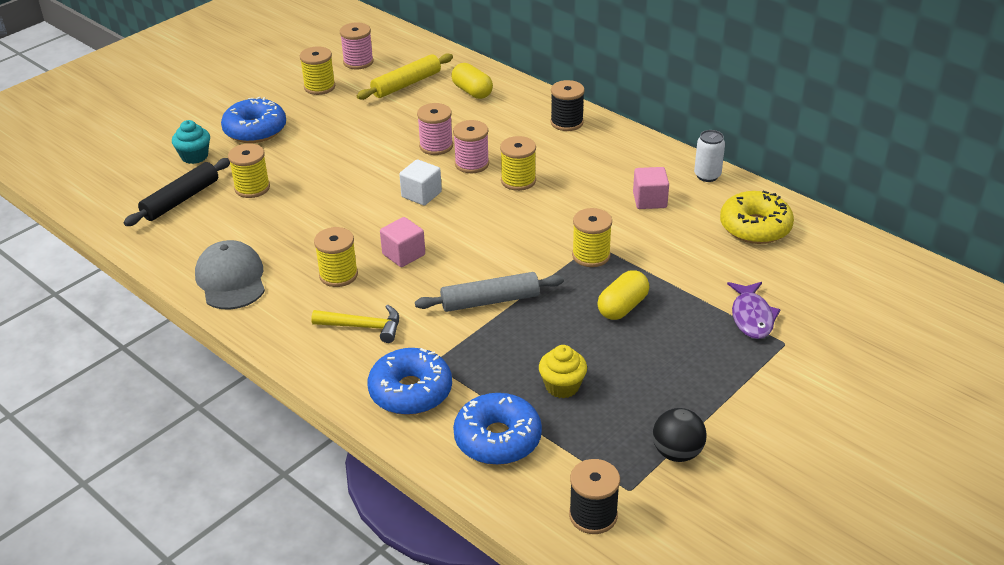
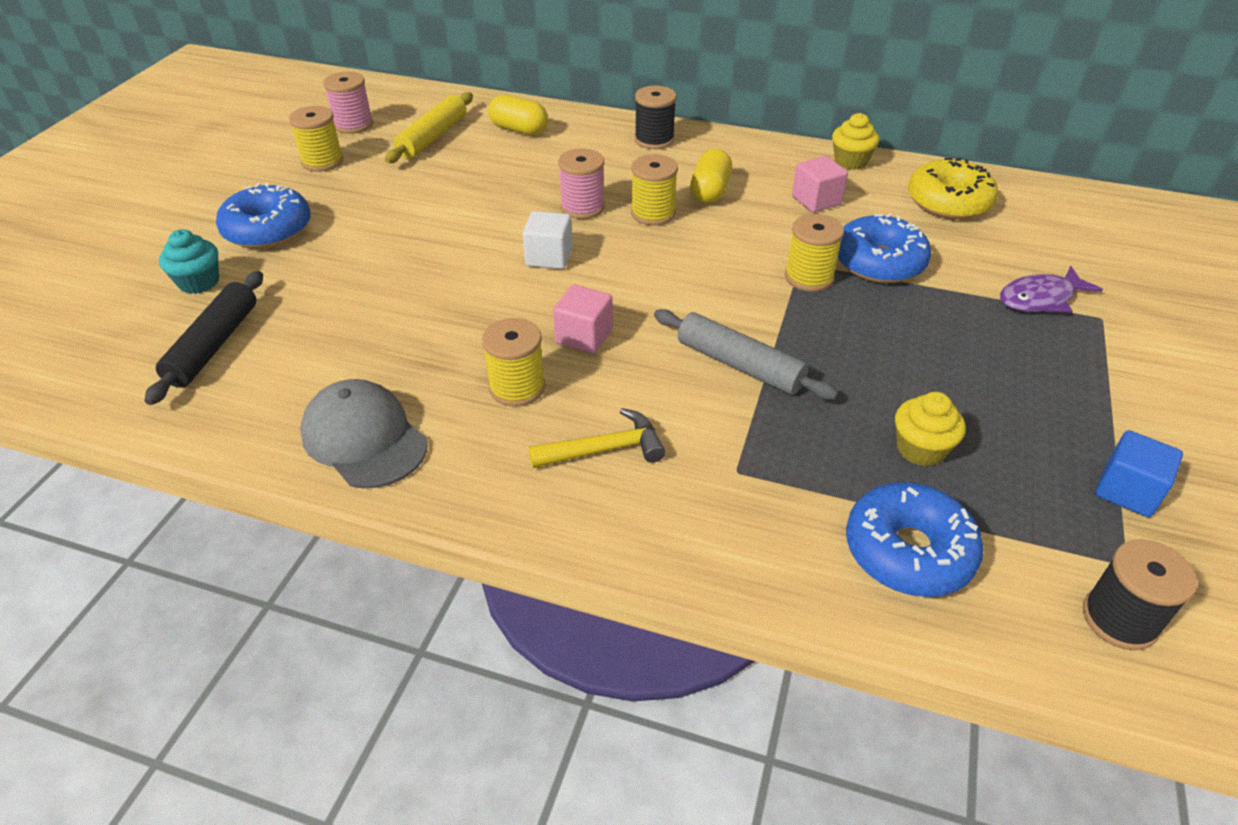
camera: 25 degrees left, 5 degrees up
(252, 188) = (312, 304): yellow spool -> none
(410, 391) = (740, 522): blue donut -> blue donut (878, 262)
(436, 146) = (523, 197): pink spool -> none
(490, 301) = (739, 365): grey rolling pin -> grey rolling pin turned 75 degrees clockwise
(622, 307) = (898, 327): yellow capsule -> yellow capsule (710, 191)
(677, 453) = (1127, 491): black ball -> blue cube
(707, 175) = (850, 161): white can -> yellow cupcake
(751, 317) = (1040, 299): purple fish -> purple fish turned 90 degrees clockwise

